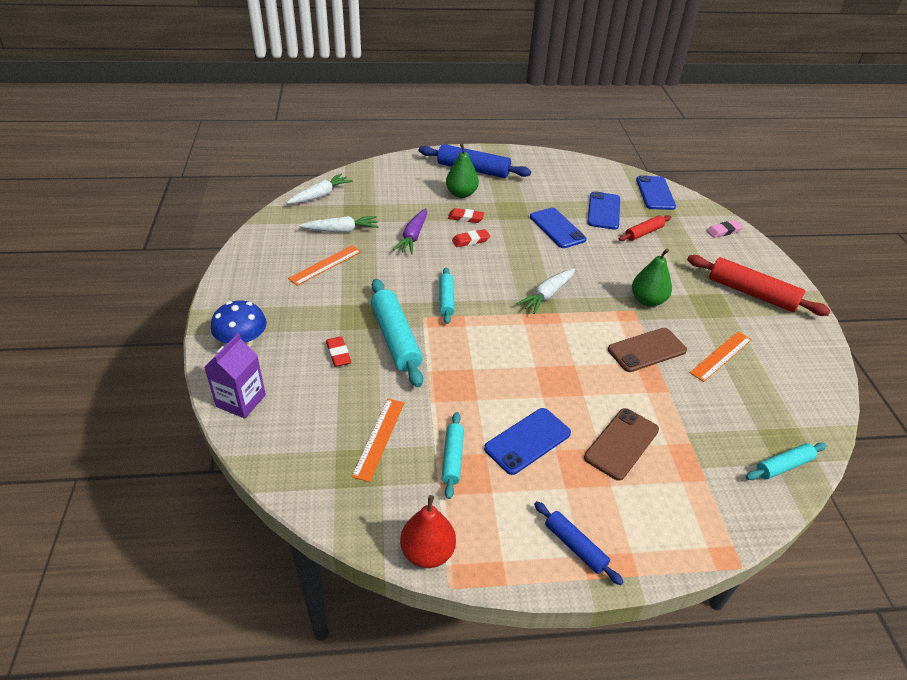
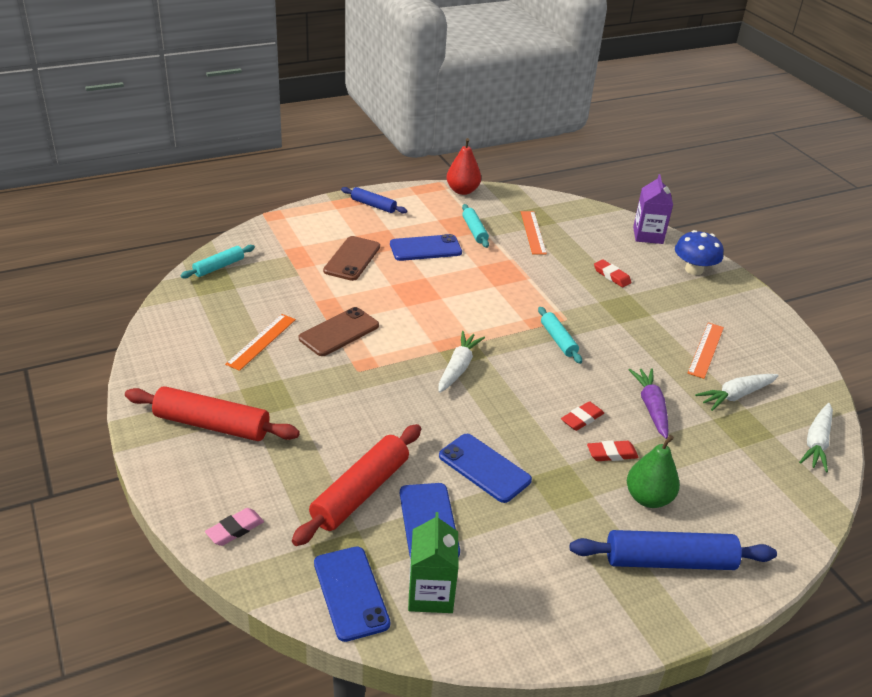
camera: 160 degrees right, 5 degrees down
(395, 338) = (576, 296): turquoise rolling pin -> none
(527, 441) = (425, 248): blue phone -> blue phone turned 45 degrees clockwise
(611, 184) = (430, 594): none -> green carton
(644, 233) = (360, 492): red rolling pin -> red rolling pin, size x1.76
(647, 300) = (343, 386): green pear -> none

